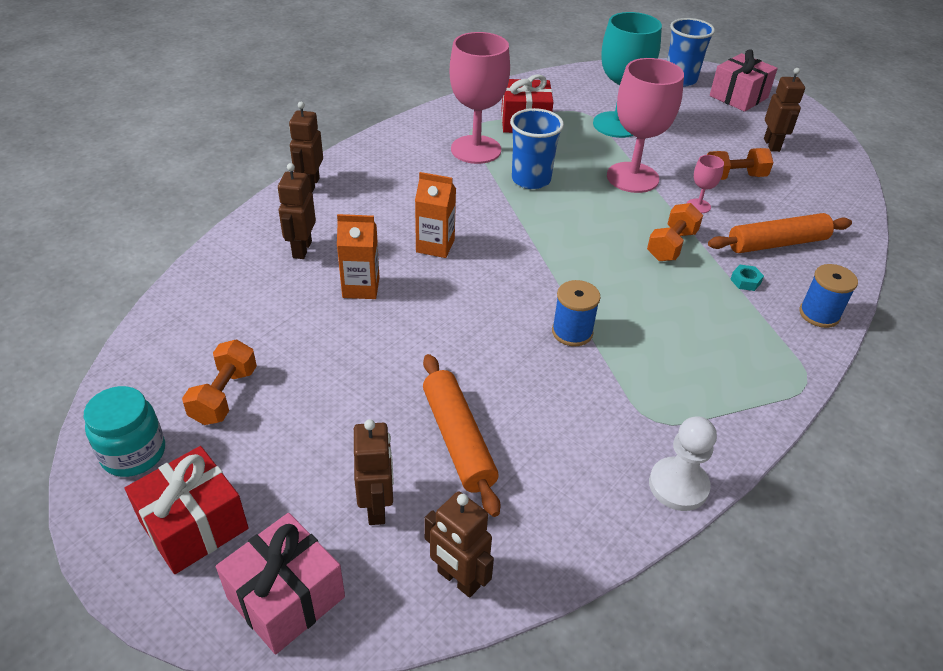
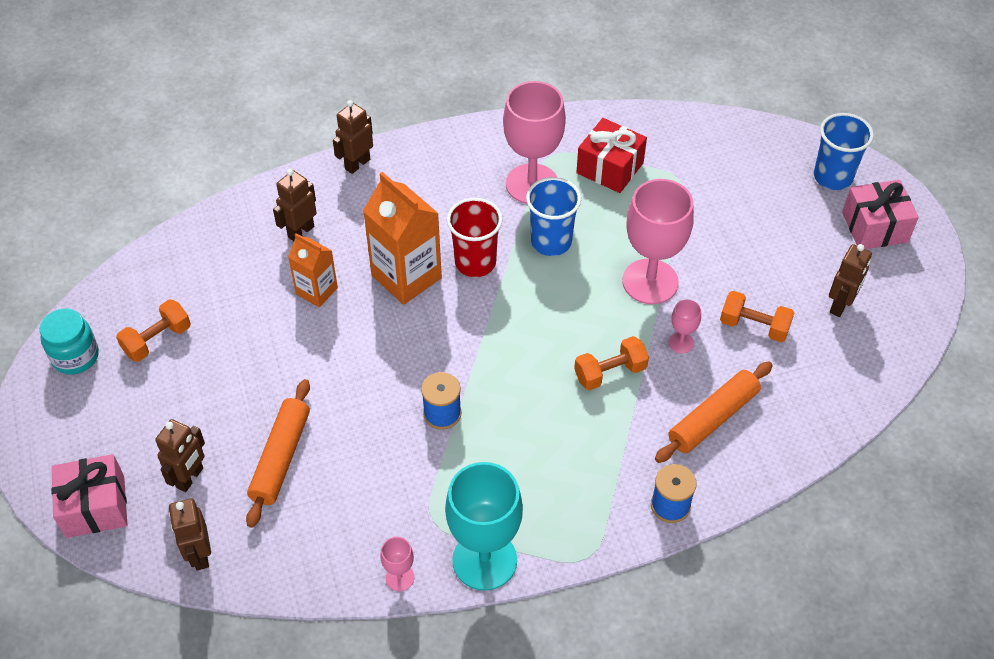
camera: 35 degrees right, 10 degrees up
(194, 525) = (77, 428): red gift -> none
(435, 246) = (406, 277): orange carton -> orange carton, size x1.69
(484, 214) = (475, 262): none -> red cup
(616, 125) = (699, 210): turquoise goblet -> turquoise goblet (484, 560)
(678, 485) = (400, 578): white pawn -> pink goblet
(745, 281) = (639, 441): turquoise nut -> none
(777, 243) = (713, 418): orange rolling pin -> orange rolling pin turned 60 degrees counterclockwise

